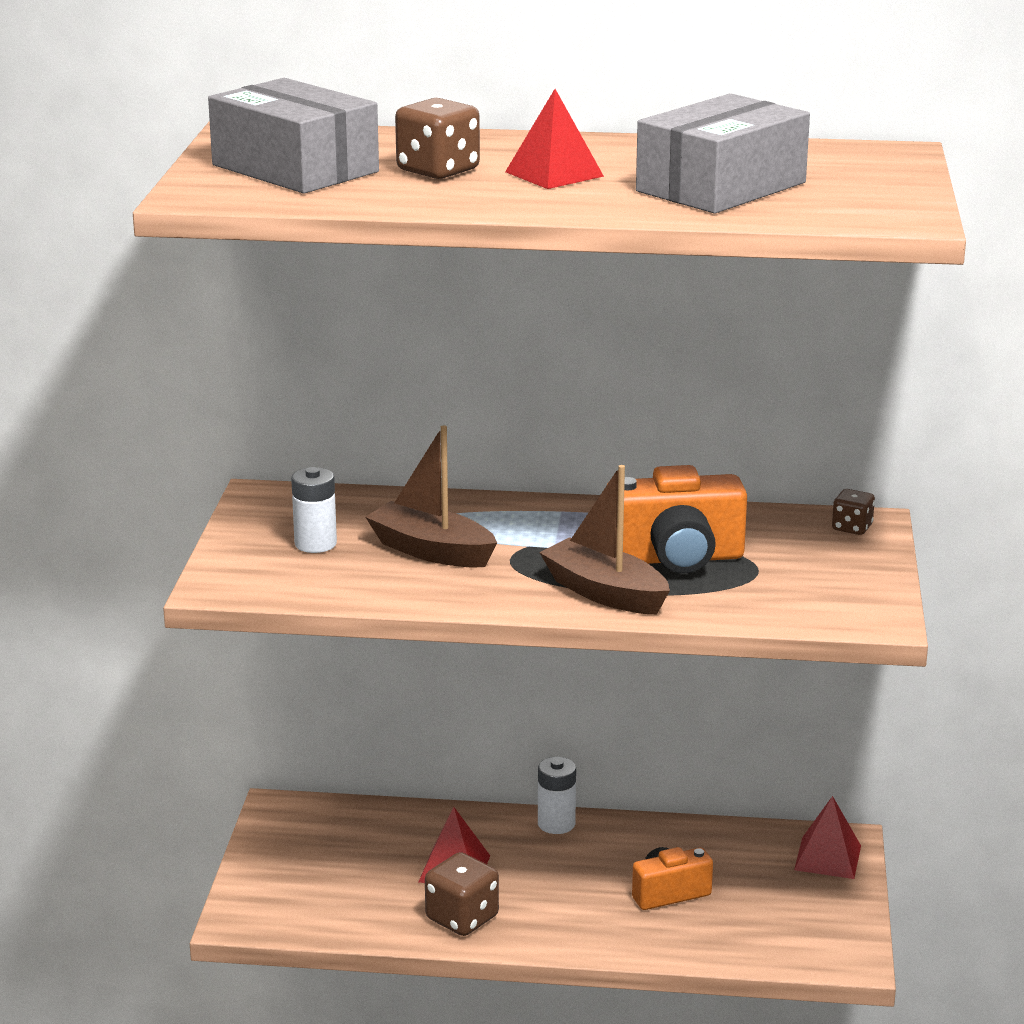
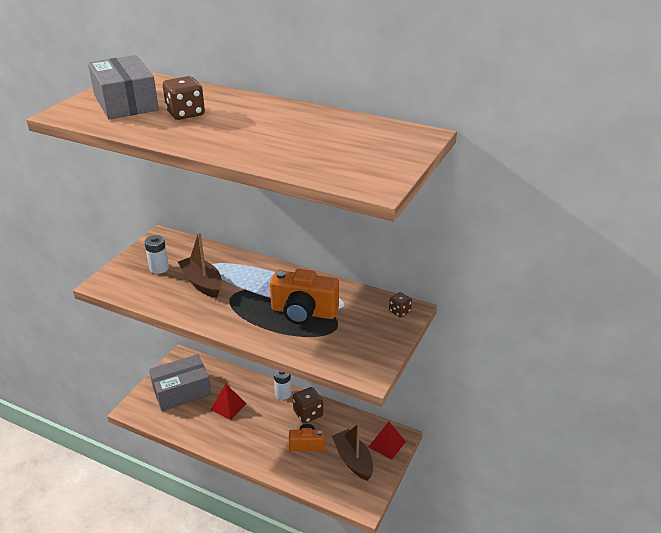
camera: 20 degrees right, 10 degrees up
(462, 918) = (215, 433): brown dice -> brown dice (308, 413)
(554, 174) = (235, 124): red pyramid -> none
(604, 593) = (256, 326): brown boat -> brown boat (353, 460)
(721, 187) = (305, 146): grey box -> grey box (181, 391)

